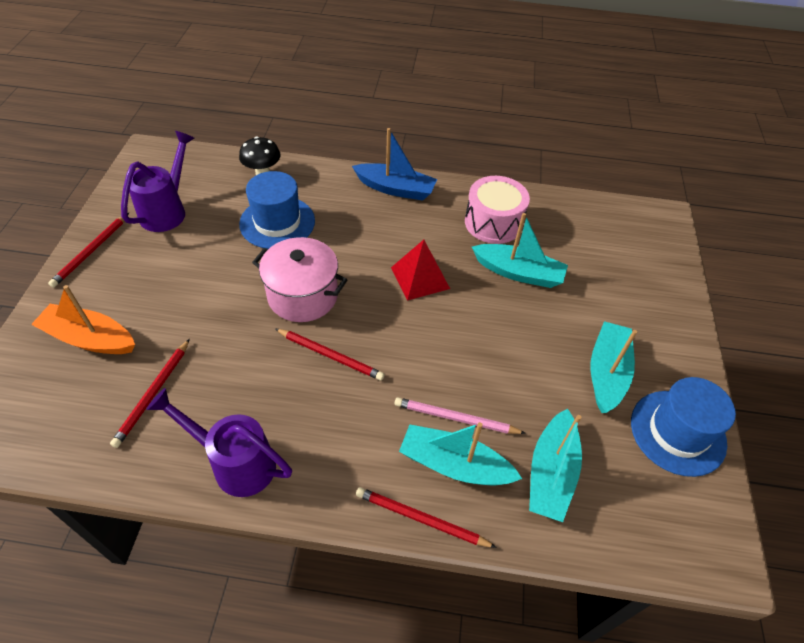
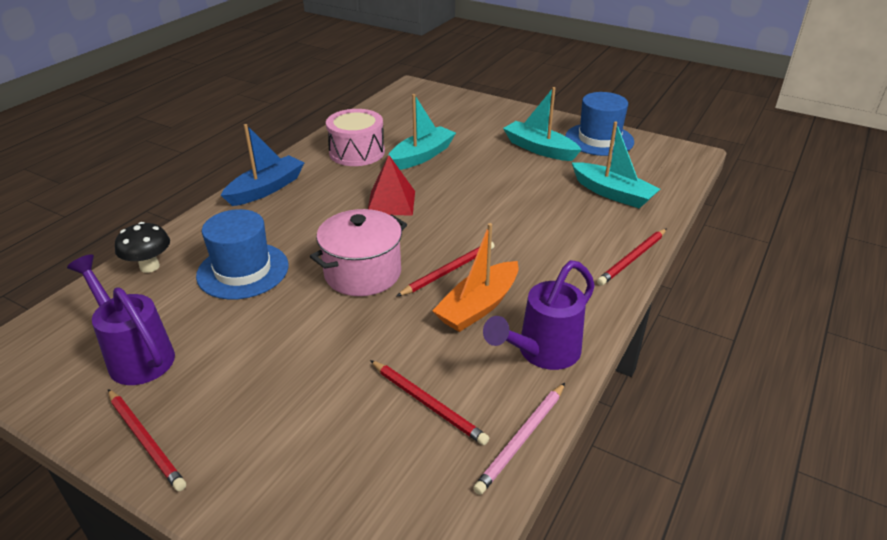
camera: 65 degrees left, 15 degrees down
(89, 338) = (308, 455): orange boat -> orange boat (478, 306)
(454, 465) = (590, 232): turquoise boat -> none
(455, 418) = (549, 221): pink pencil -> pink pencil (522, 439)

